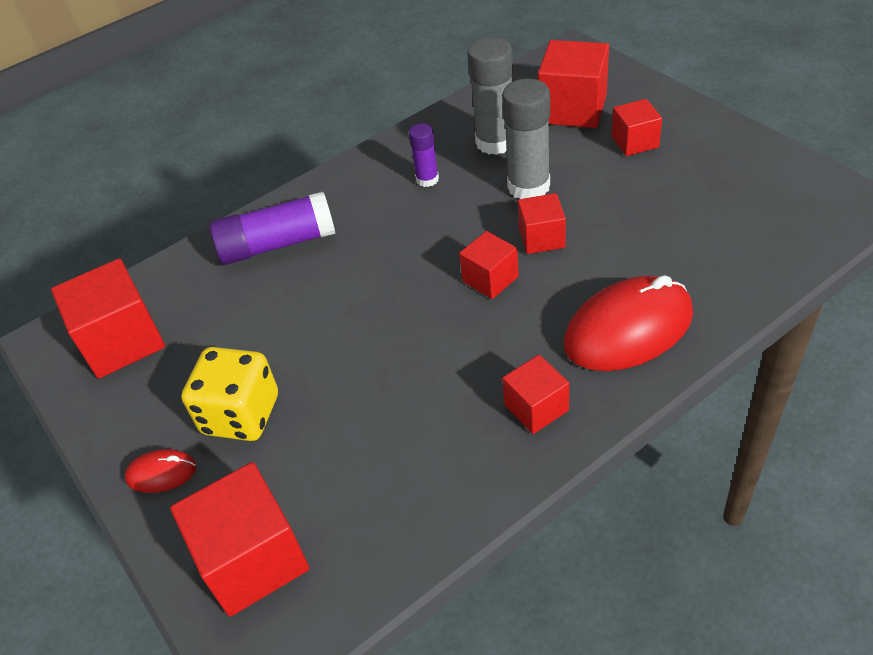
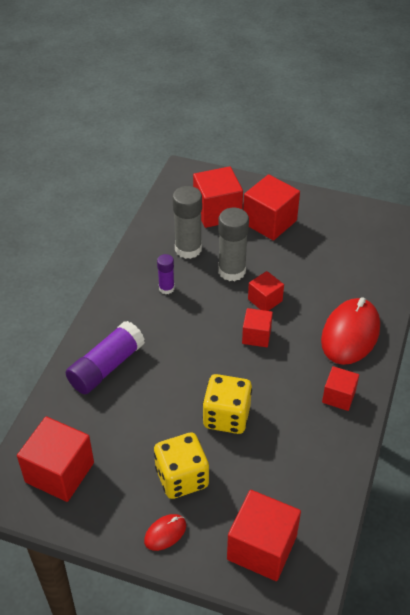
camera: 40 degrees left, 0 degrees up
(361, 365) = (226, 416): none -> yellow dice
(635, 142) = (269, 222): red cube -> red cube, size x1.72

